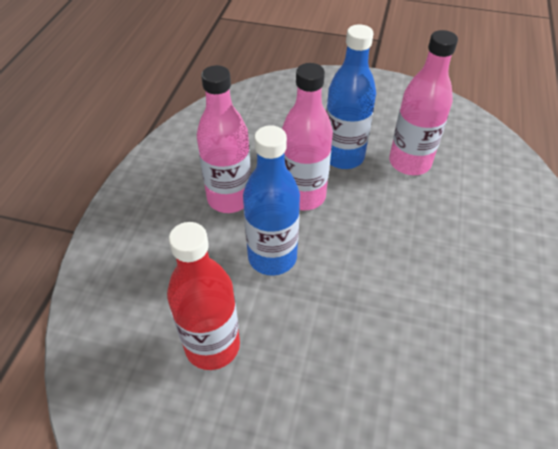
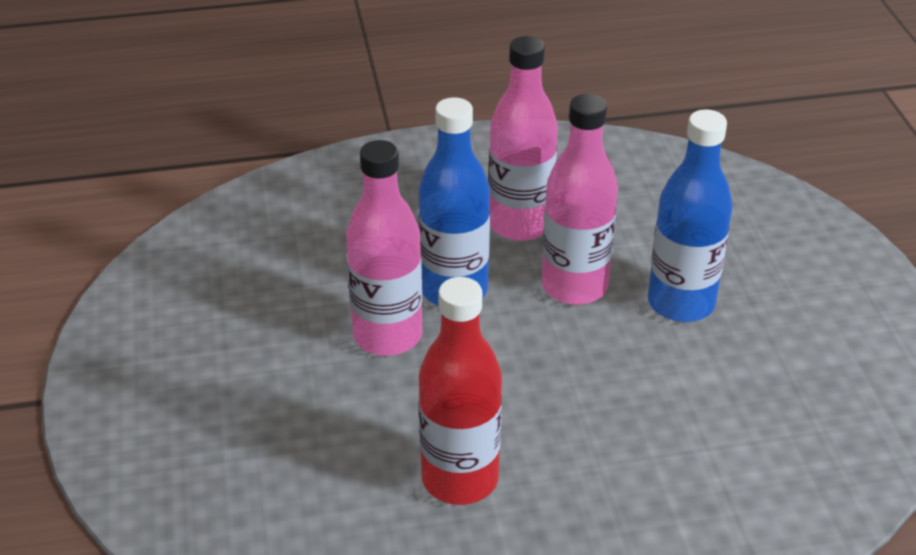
camera: 65 degrees right, 10 degrees down
(212, 345) = (307, 283): red bottle -> red bottle (460, 479)
(409, 162) = (728, 376): pink bottle -> pink bottle (387, 335)

